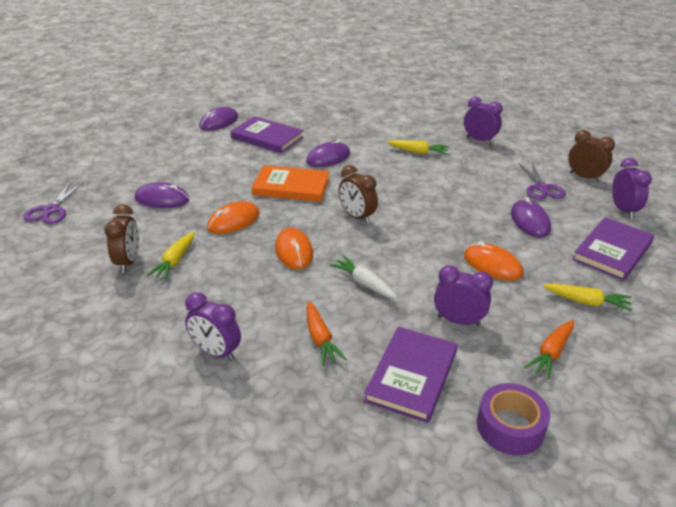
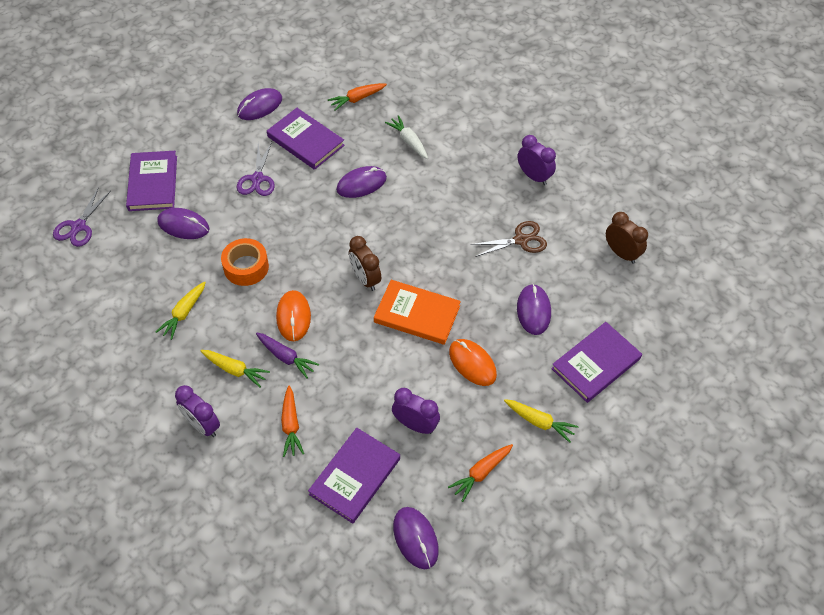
camera: 10 degrees right, 20 degrees up
(126, 175) = (153, 183): none -> purple book
(128, 262) = (143, 308): brown clock -> none
(233, 221) = (246, 267): orange mouse -> orange tape
(291, 187) = (312, 225): orange book -> orange book (417, 314)
(296, 283) = (286, 357): none -> purple carrot
(305, 111) = (357, 99): none -> orange carrot
(364, 283) = (347, 367): white carrot -> white carrot (409, 141)
(418, 152) = (459, 187): yellow carrot -> yellow carrot (235, 370)
(491, 178) = (521, 240): none -> brown scissors
(510, 427) = (415, 538): purple tape -> purple mouse
(541, 188) = (567, 263): purple scissors -> purple scissors (257, 179)
(623, 210) = (636, 309): purple clock -> none

